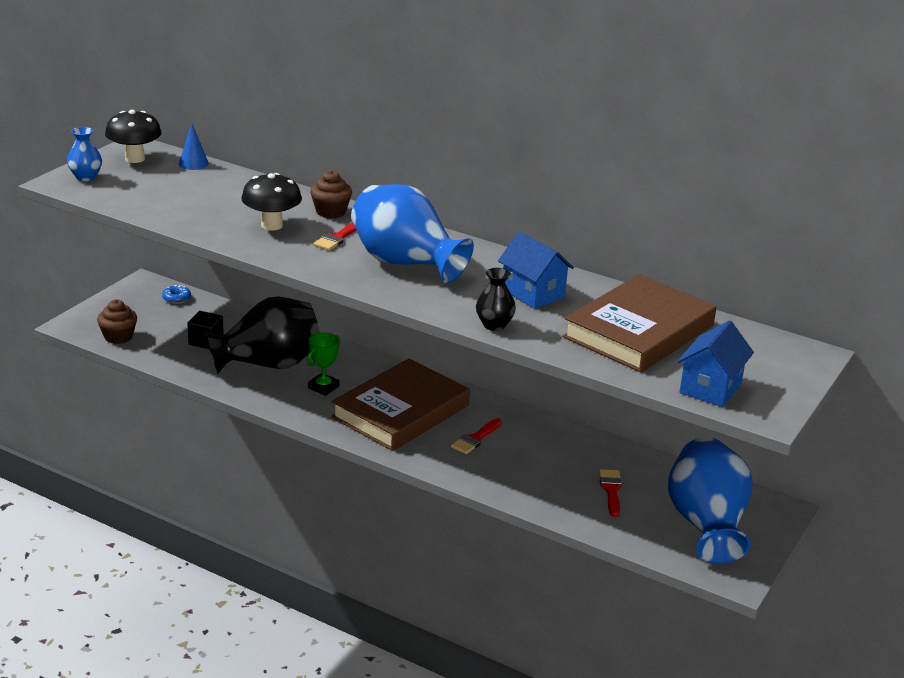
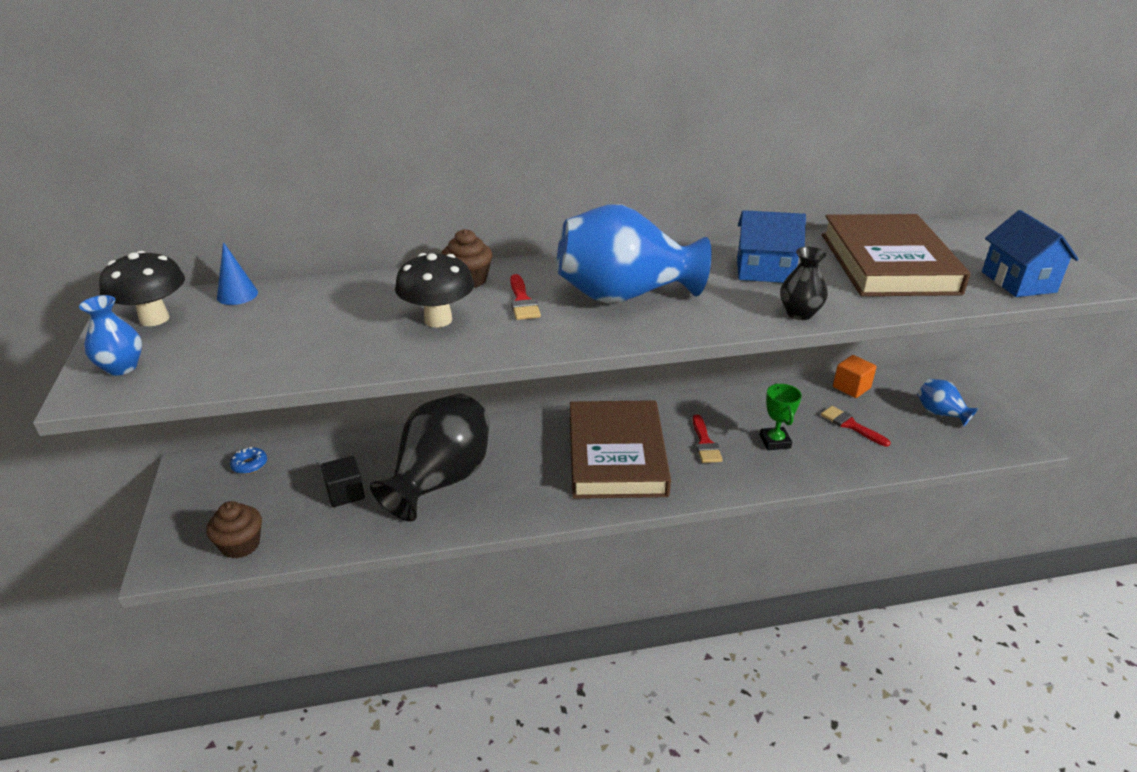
camera: 40 degrees left, 5 degrees up
(323, 387) = (522, 473): green trophy -> green trophy (775, 441)
(665, 471) = (851, 387): none -> orange cube
(706, 525) = (940, 413): blue vase -> blue vase, size x0.46

